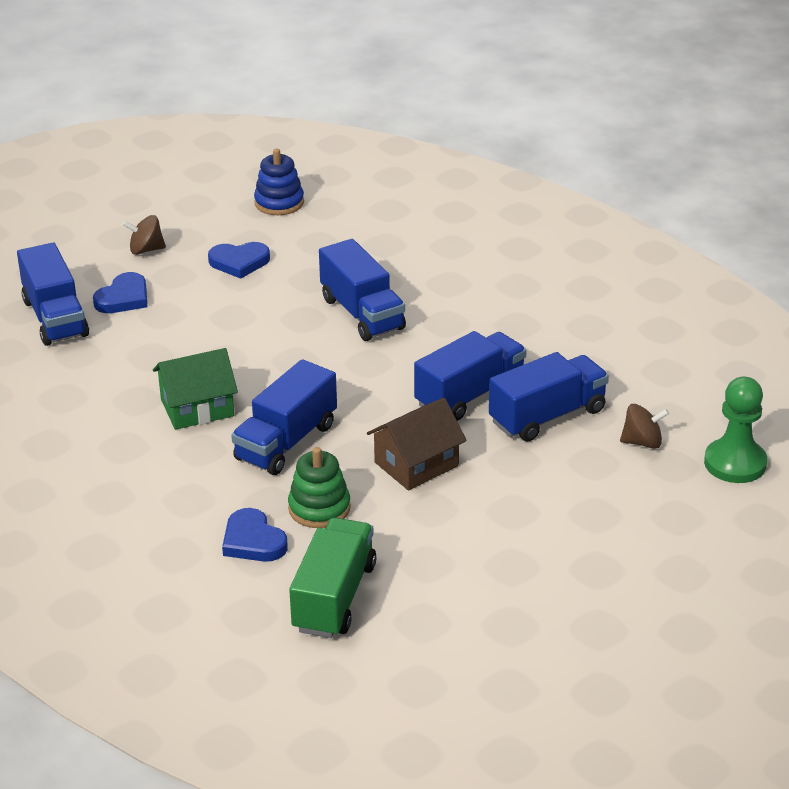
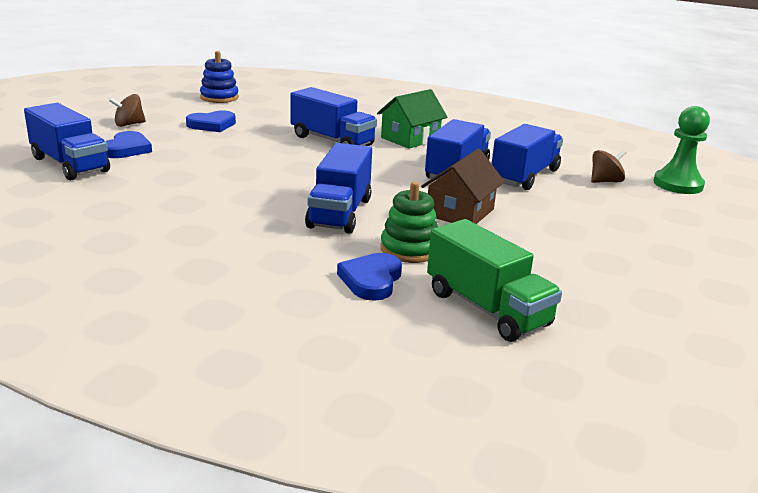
camera: 25 degrees left, 10 degrees down
(197, 408) = (242, 202): green house -> green house (410, 139)
(253, 541) = (371, 280): blue heart -> blue heart turned 75 degrees clockwise
(334, 597) = (487, 308): green truck -> green truck turned 150 degrees clockwise

